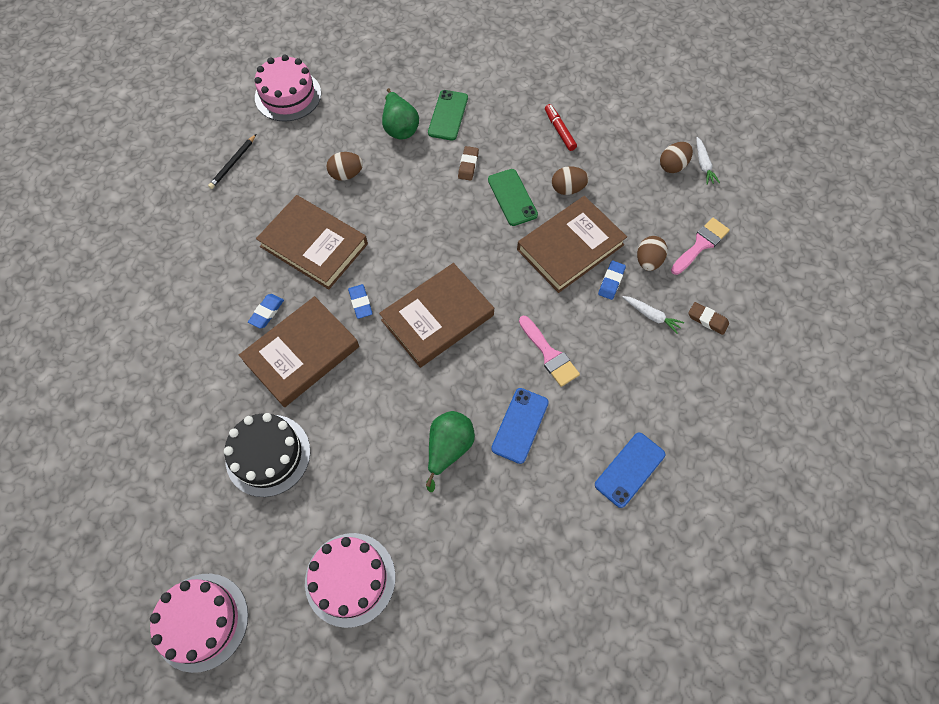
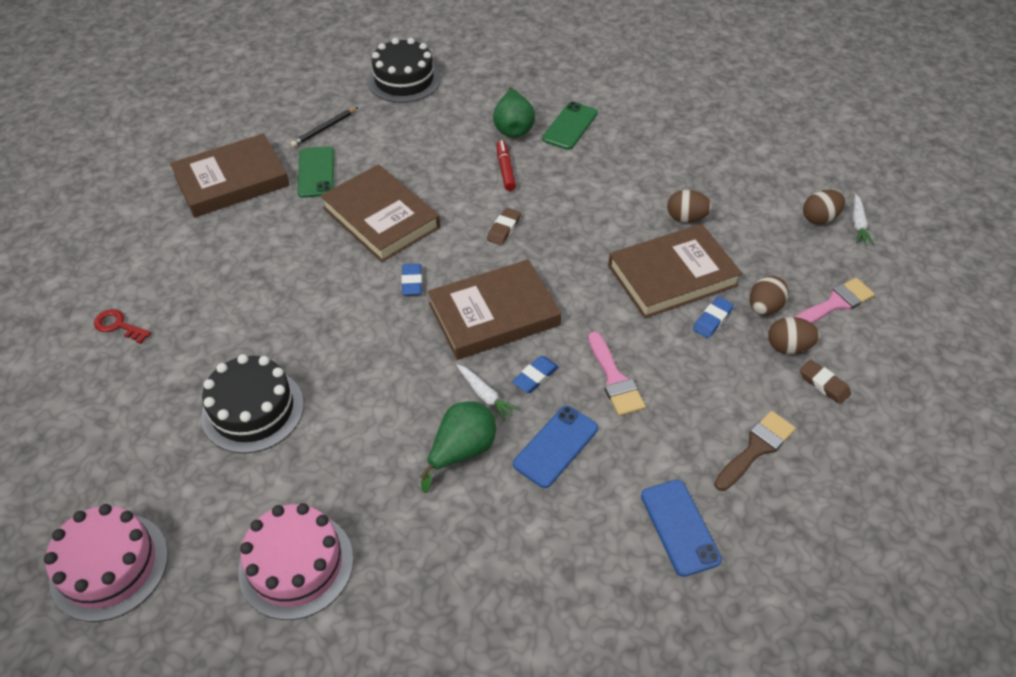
camera: 15 degrees right, 15 degrees down
(122, 405) = (118, 325): none -> red key
(267, 312) = (306, 270): blue eraser -> blue eraser (535, 377)
(288, 95) = (404, 80): pink cake -> black cake
(301, 354) = (328, 318): brown book -> brown book (232, 181)
(346, 174) = (440, 160): brown egg -> brown egg (788, 347)
(468, 165) = (577, 175): brown eraser -> brown eraser (503, 229)
(512, 197) = (618, 214): green phone -> green phone (316, 172)
(559, 130) = (692, 161): red marker -> red marker (505, 169)
(629, 469) = (679, 527): blue phone -> blue phone turned 75 degrees counterclockwise
(651, 316) = (753, 365): white carrot -> white carrot (485, 395)
(670, 388) = (756, 448): none -> brown brush

